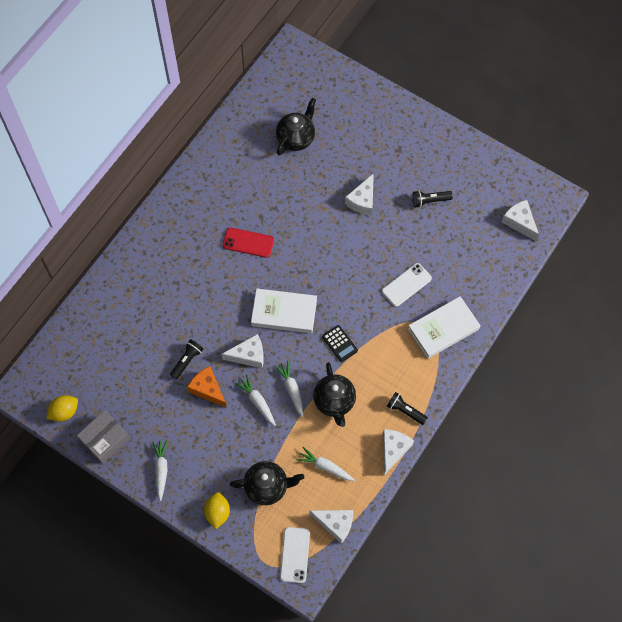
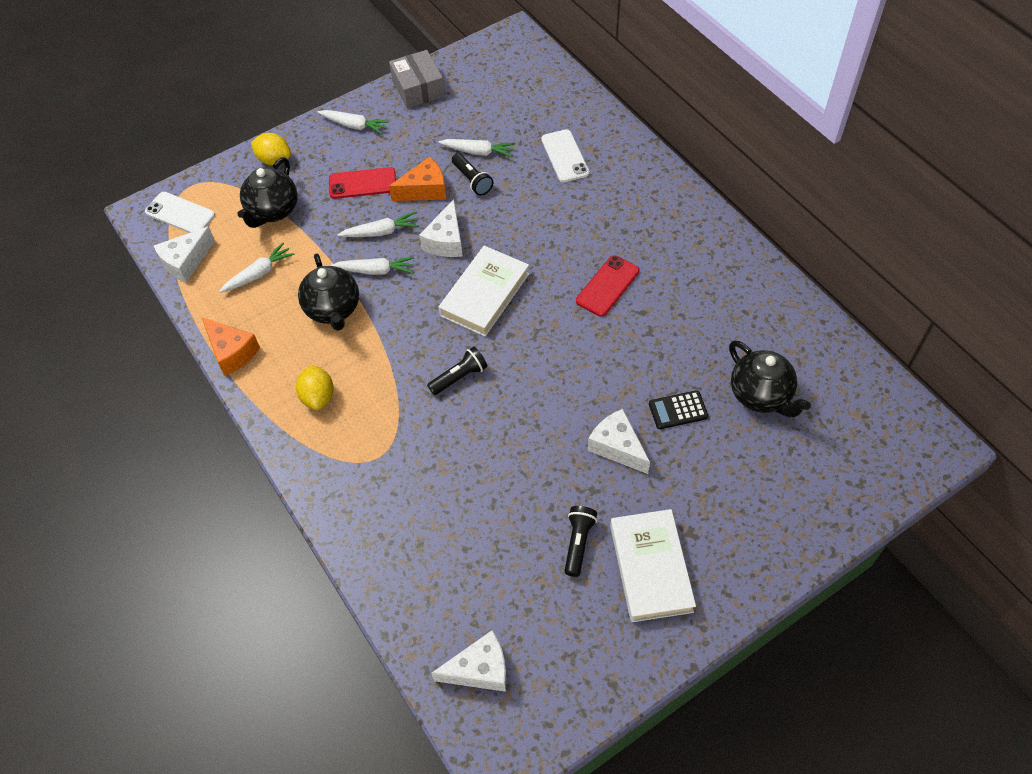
camera: 115 degrees right, 10 degrees down
(64, 412) = (470, 64): yellow lemon -> yellow lemon (318, 397)
(157, 368) = (478, 152): none -> white carrot
(217, 435) = (362, 183): none -> red phone
(334, 402) = (333, 310): black teapot -> black teapot turned 120 degrees counterclockwise
(339, 343) = (408, 342): black calculator -> black calculator (678, 410)
(393, 450) = (232, 352): white cheese -> orange cheese
(405, 411) = (273, 384): black flashlight -> black flashlight (459, 377)
(406, 285) = (452, 455): white phone -> white phone (565, 156)
(443, 329) = (359, 477): white book -> white book (650, 568)

